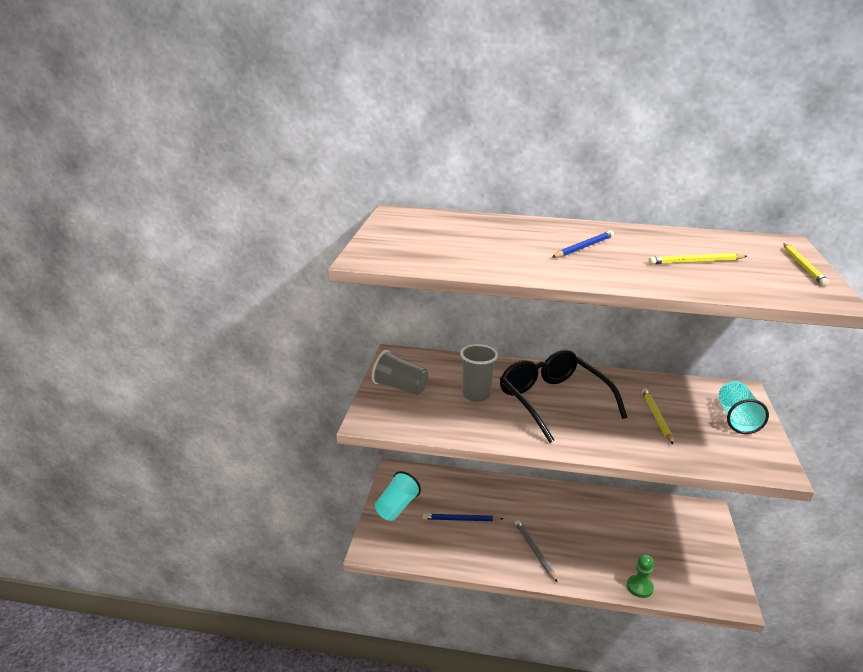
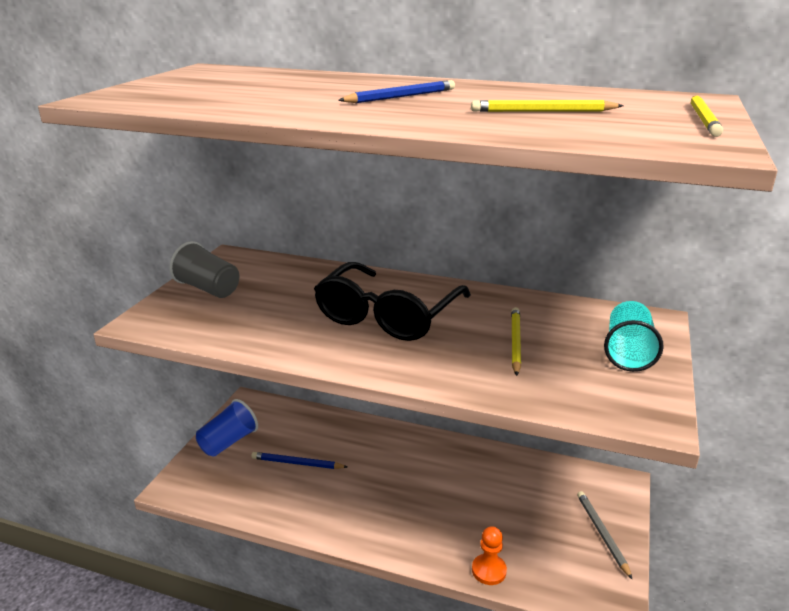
camera: 10 degrees right, 0 degrees up
(396, 507) = (228, 442): turquoise cup -> blue cup
(476, 395) = (295, 302): grey cup -> none
(535, 551) = (371, 510): grey pencil -> grey pencil (602, 534)
(553, 401) = (387, 315): black glasses -> black glasses turned 135 degrees counterclockwise
(639, 587) = (489, 570): green pawn -> orange pawn

